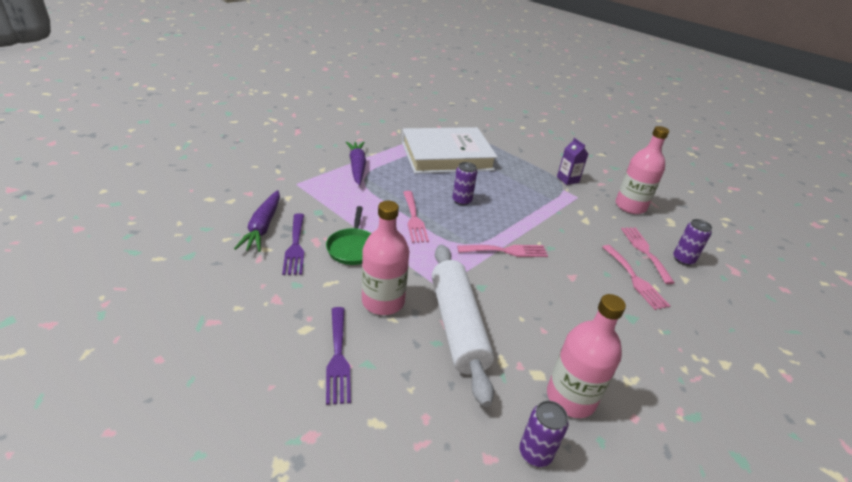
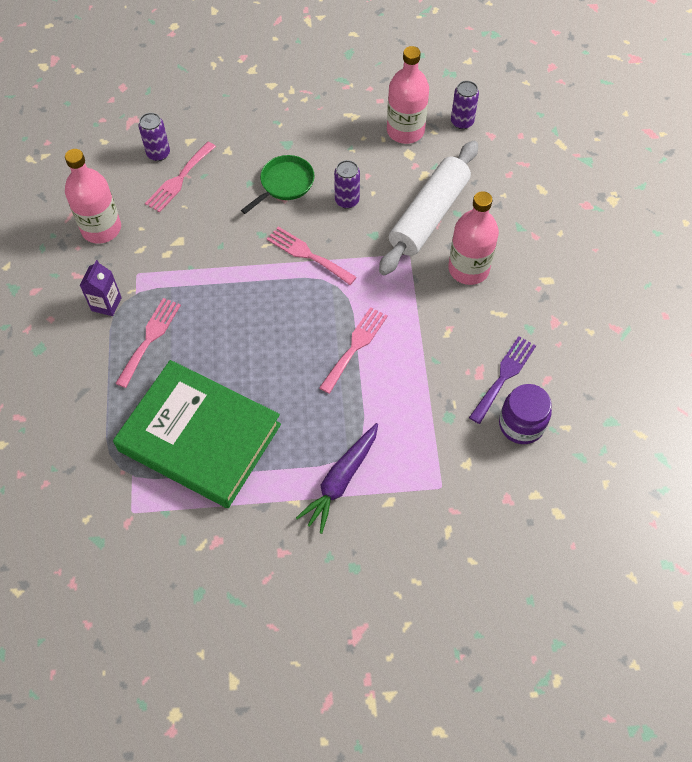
camera: 135 degrees left, 25 degrees up
(263, 227) = (521, 424): purple carrot -> purple jar
(338, 358) = (537, 243): purple fork -> none
(353, 248) = (449, 342): green pan -> green pan (284, 184)
(446, 156) = (200, 437): white book -> green book
(462, 201) = (275, 343): purple can -> purple can (347, 200)
(635, 279) = (233, 165): pink fork -> pink fork (150, 338)

